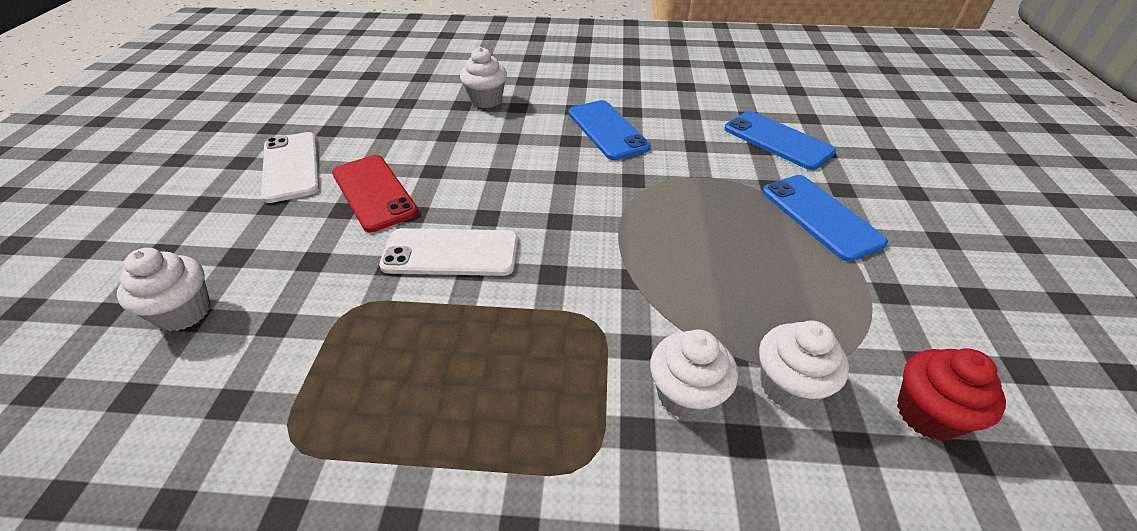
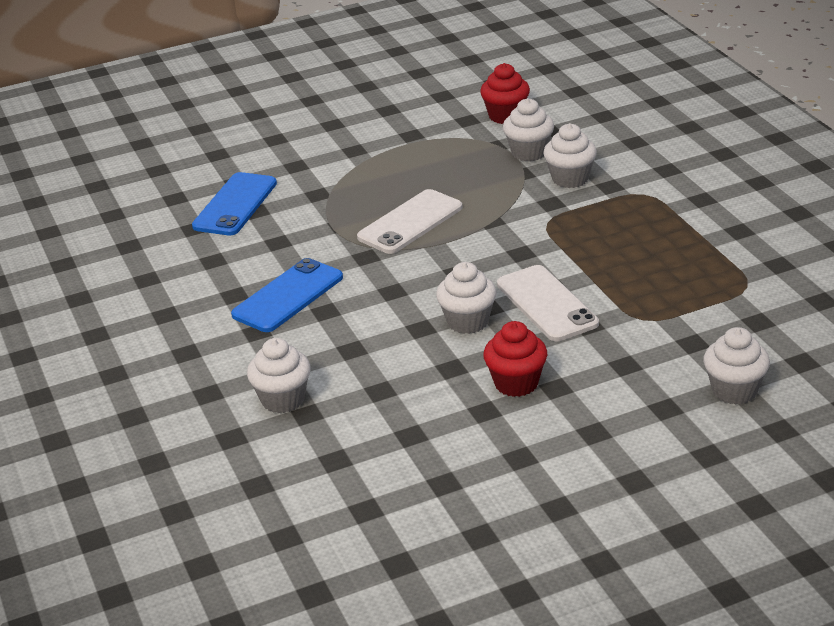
camera: 115 degrees left, 10 degrees down
(291, 167) = (531, 463): white phone -> white phone (410, 222)
(374, 192) = (516, 383): red phone -> red cupcake
(479, 198) = (467, 322): none -> white cupcake
(820, 216) = (345, 168): blue phone -> none

